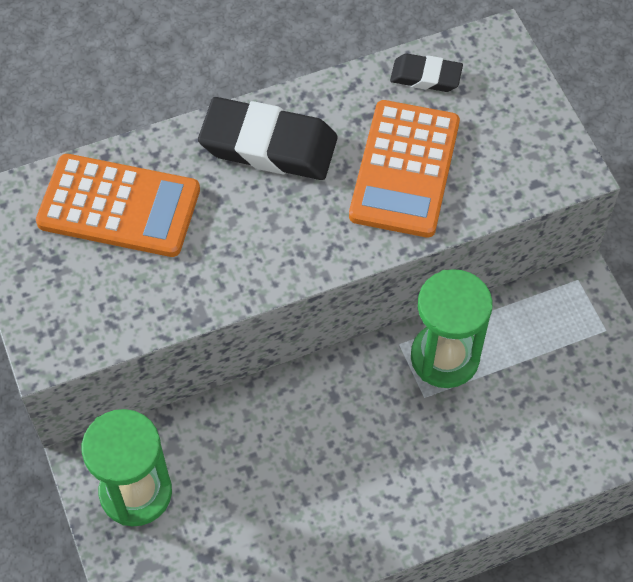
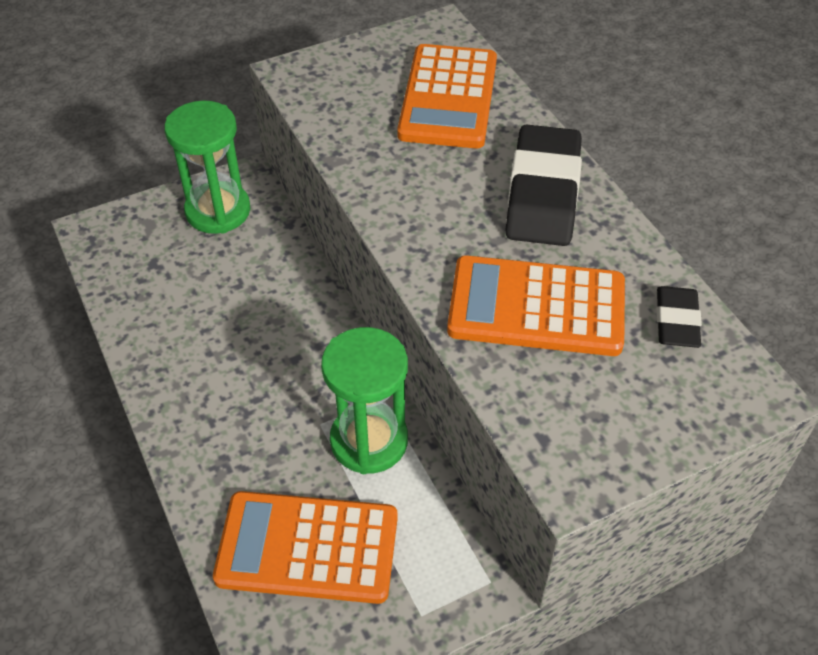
camera: 85 degrees right, 10 degrees down
(548, 410) = (307, 548): none -> orange calculator

